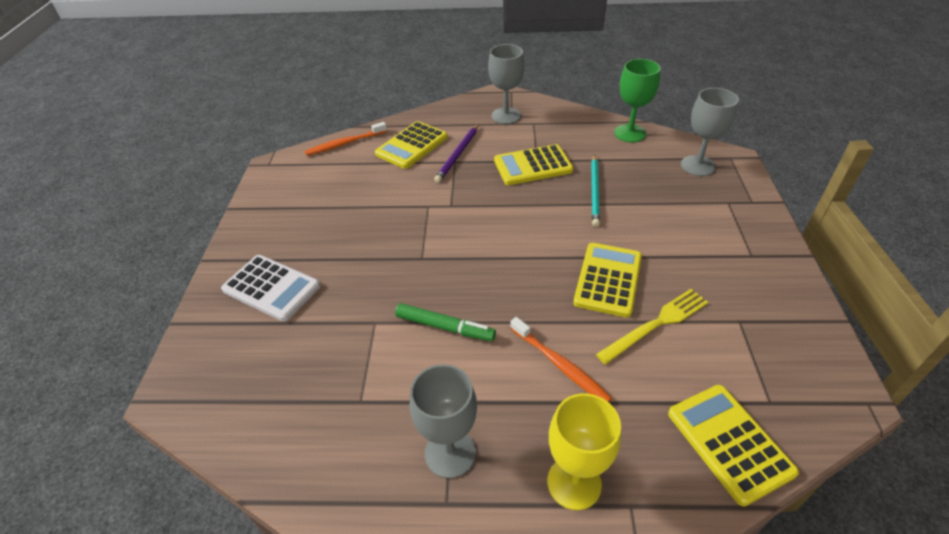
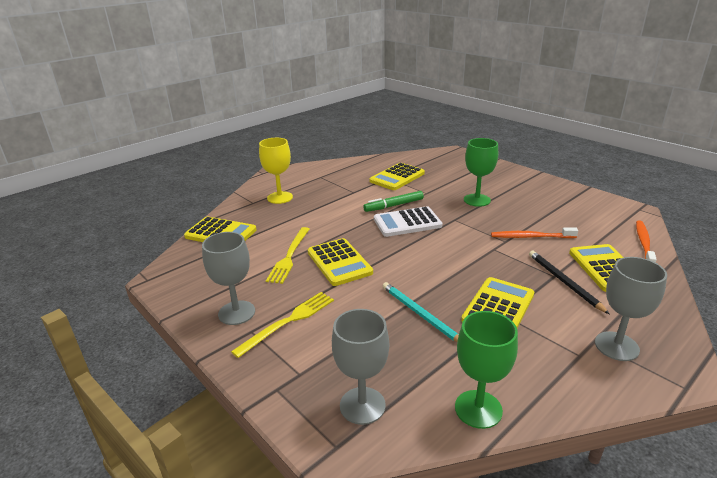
camera: 135 degrees right, 15 degrees down
(271, 288) = (491, 179): white calculator -> white calculator (407, 222)
(350, 390) = (397, 177): none -> yellow calculator
(352, 268) = (477, 200): none -> green goblet
(450, 453) = (335, 183): grey goblet -> grey goblet (236, 313)
(458, 154) = (564, 282): purple pencil -> black pencil
(560, 365) = (322, 220): orange toothbrush -> orange toothbrush (530, 237)
(711, 245) = (288, 321): none -> yellow fork

